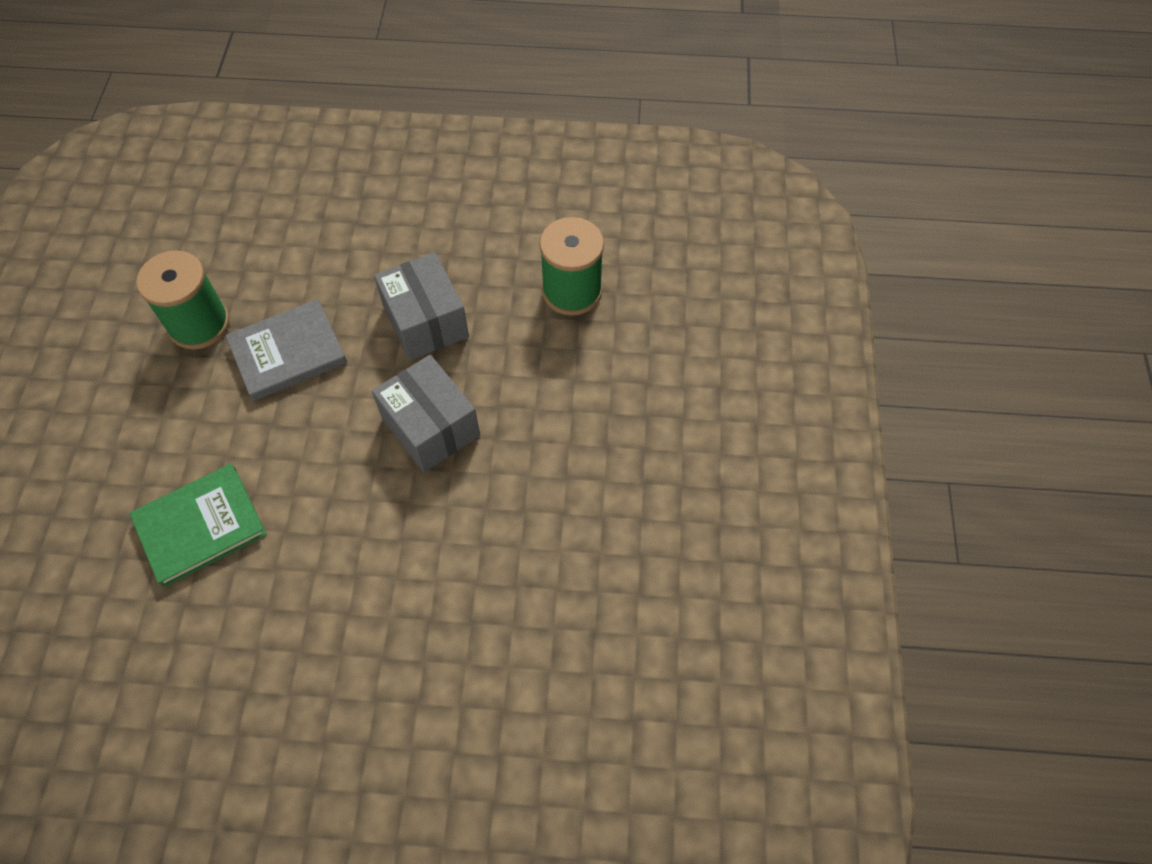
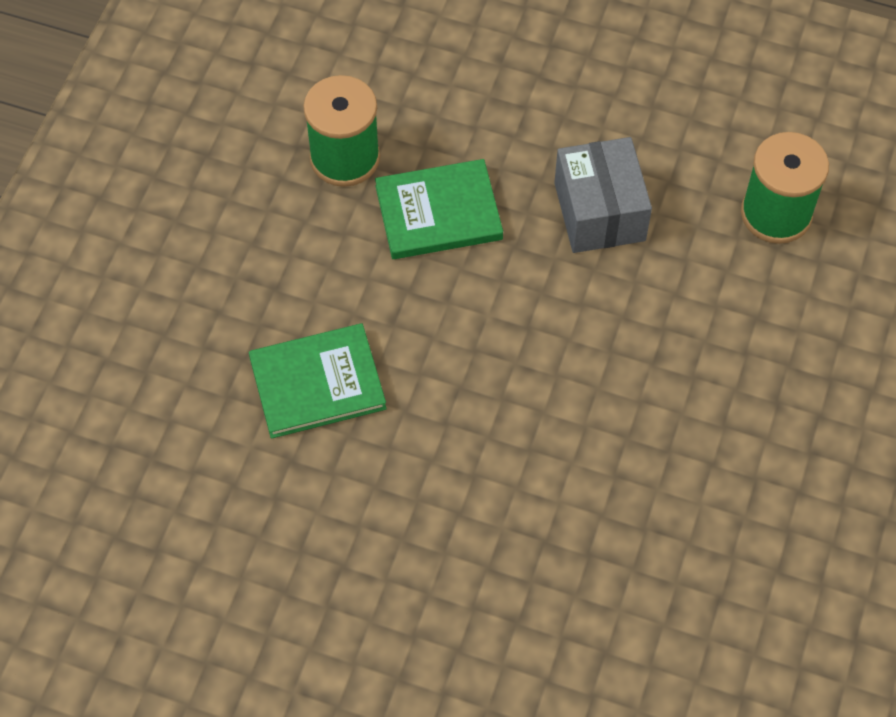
camera: 15 degrees right, 0 degrees up
(288, 352) = (438, 212): grey book -> green book
(431, 426) = (583, 333): grey box -> none

